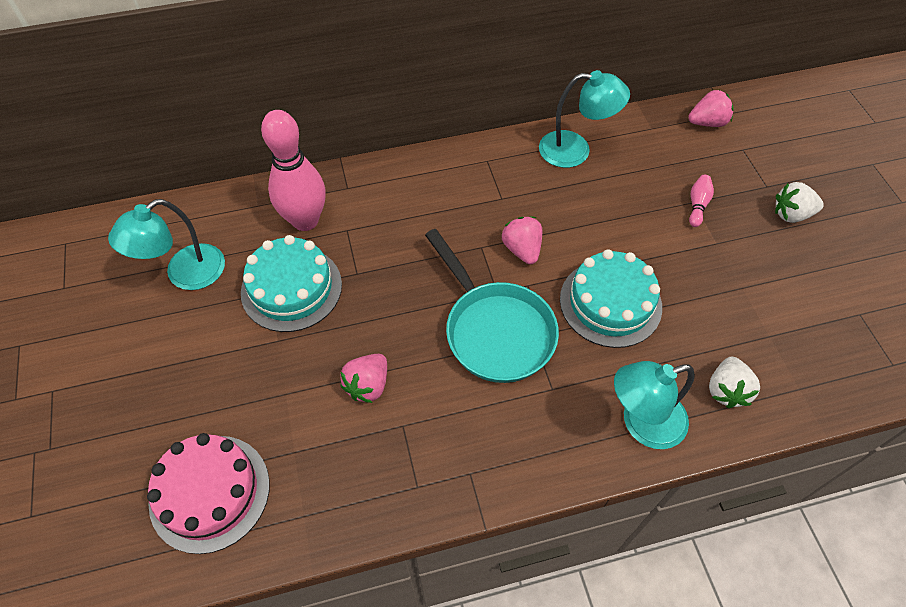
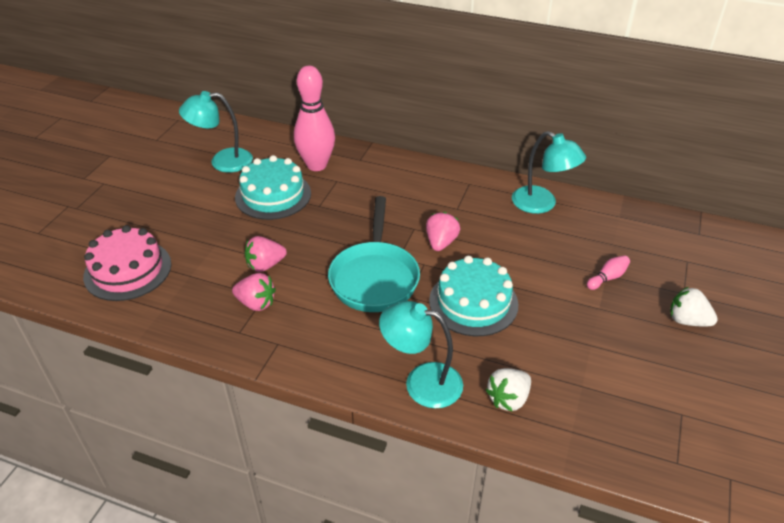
camera: 35 degrees right, 15 degrees down
(707, 122) = (672, 232): pink strawberry -> pink strawberry (256, 303)

